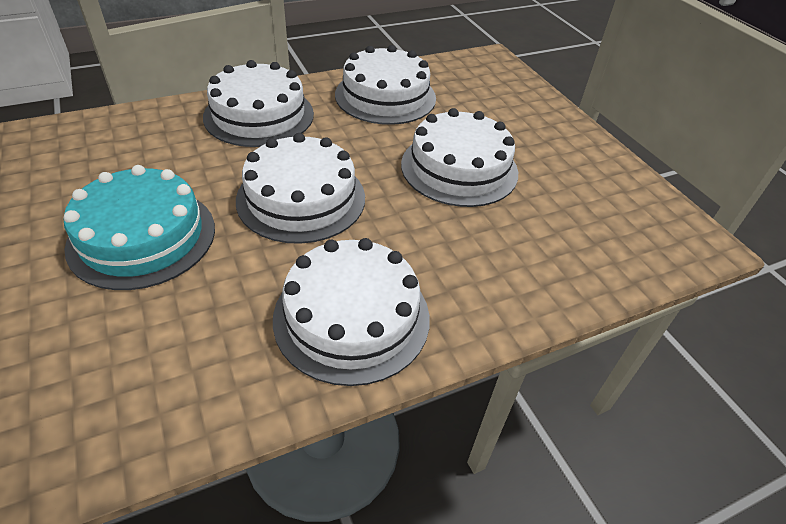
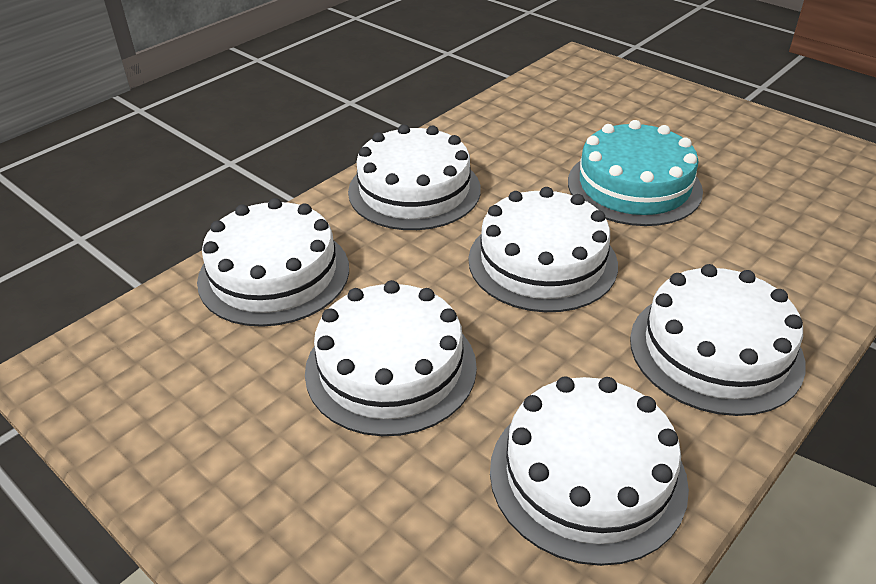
camera: 160 degrees right, 5 degrees down
(527, 266) = (274, 274): none -> white cake

